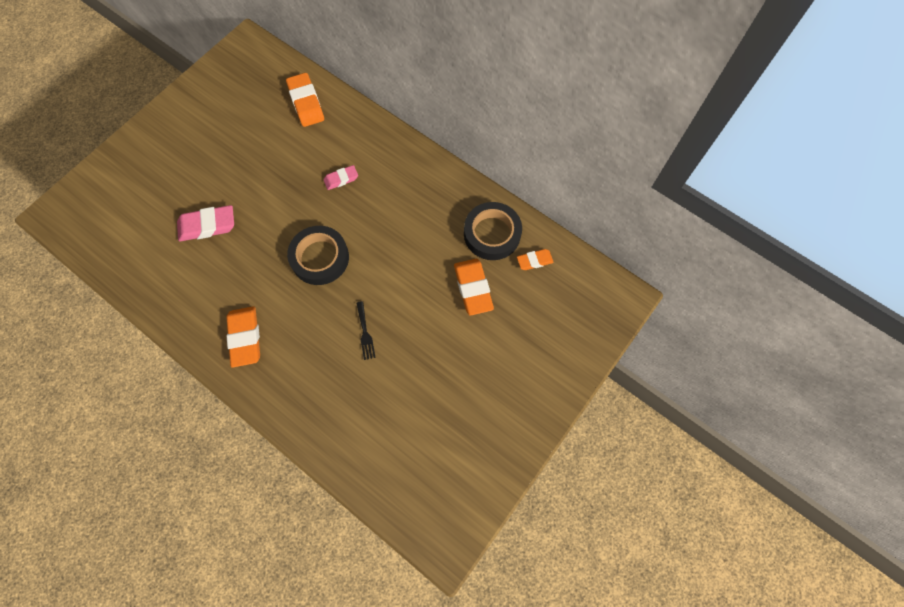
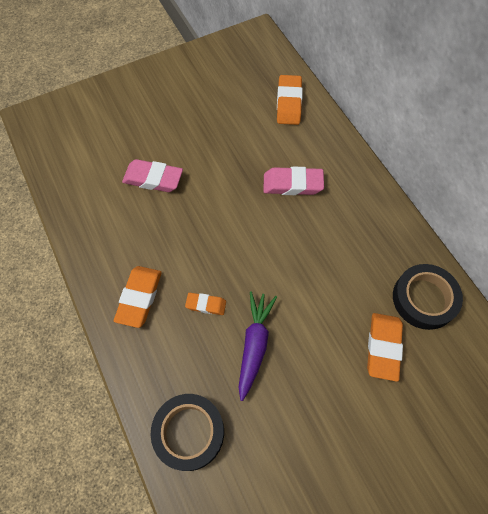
camera: 25 degrees right, 5 degrees down
(320, 258) = (241, 251): black tape -> black tape (189, 432)
(341, 179) = (292, 184): pink eraser -> pink eraser, size x1.70
(365, 333) = (254, 345): black fork -> purple carrot
(534, 261) = (460, 347): orange eraser -> orange eraser (206, 305)

